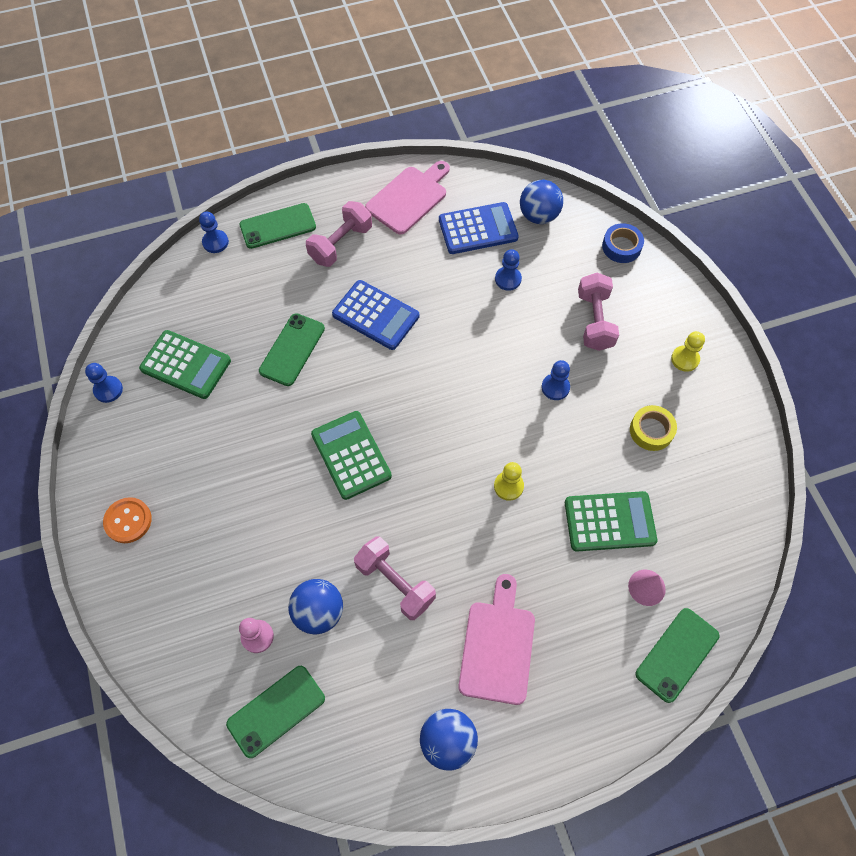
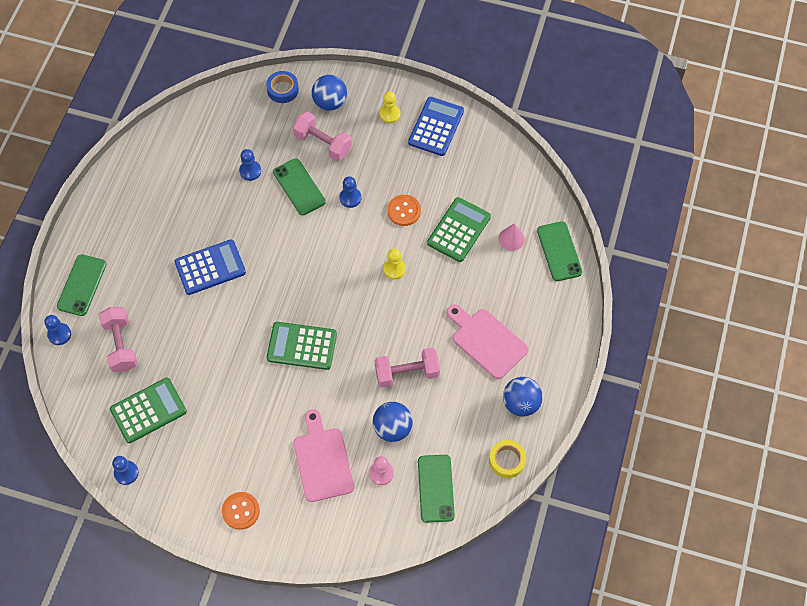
camera: 55 degrees left, 0 degrees up
(292, 349) = (193, 335): green phone -> green phone (299, 187)
(341, 244) = (133, 254): pink dumbbell -> pink dumbbell (121, 345)
(409, 198) = (132, 187): pink cutting board -> pink cutting board (322, 460)
(478, 229) = (196, 162): blue calculator -> blue calculator (436, 127)
(538, 216) = (217, 119): blue ball -> blue ball (330, 102)
(584, 449) = (404, 211): none -> orange button
(651, 431) = (420, 166): yellow tape -> yellow tape (507, 460)

